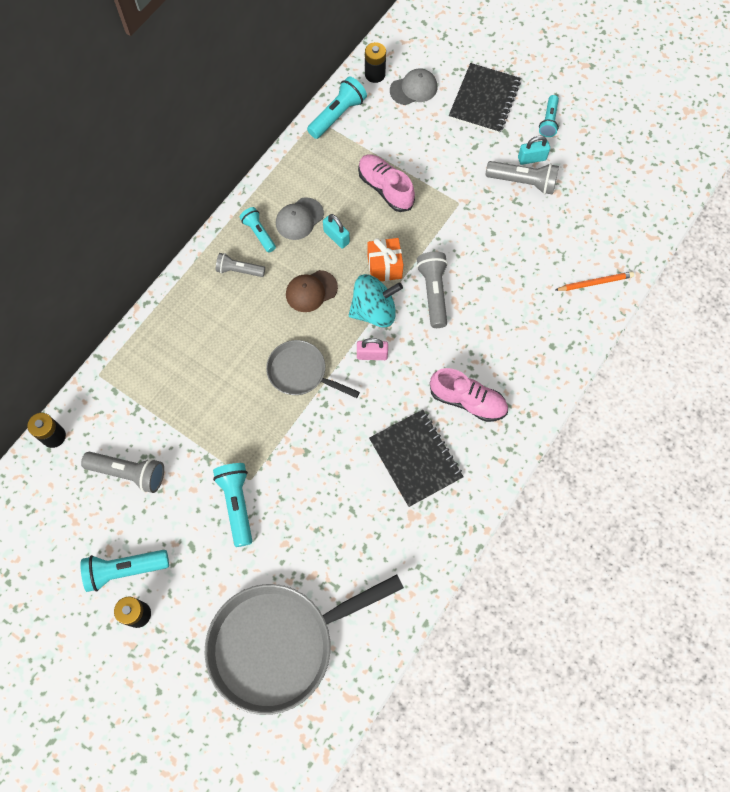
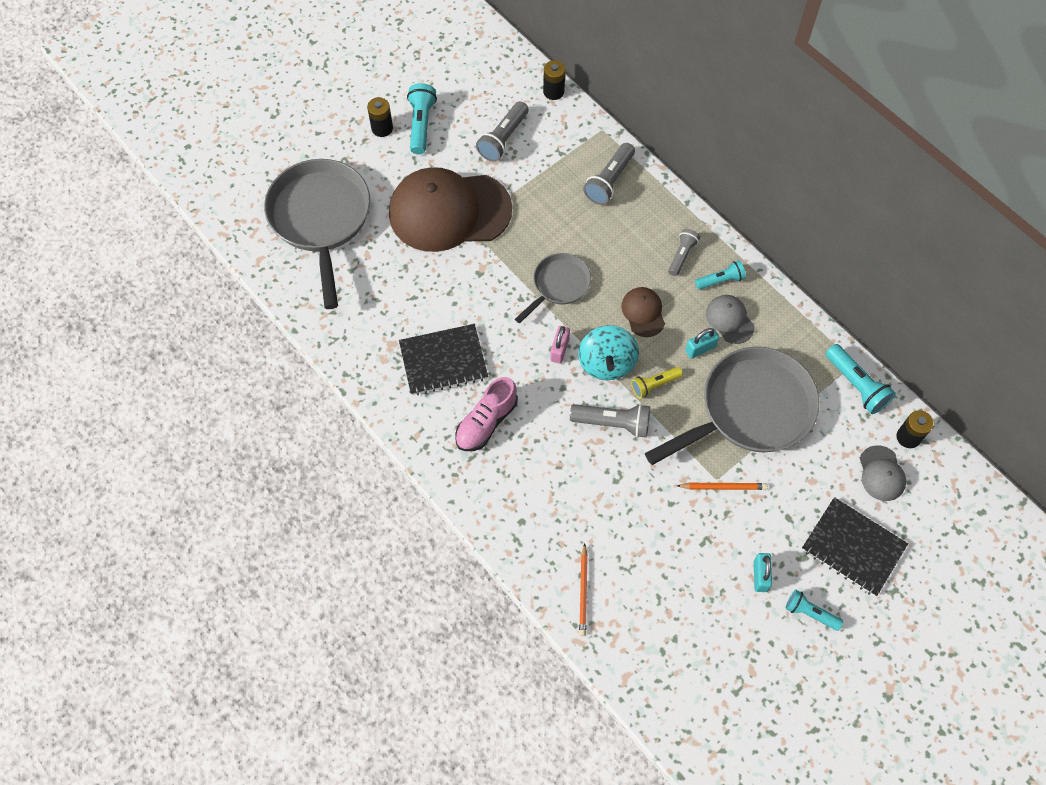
camera: 105 degrees right, 5 degrees down
(237, 504) = (449, 211): turquoise flashlight -> brown cap
(384, 267) = (654, 385): orange gift -> yellow flashlight
(385, 188) = (750, 409): pink shoe -> grey pan
(464, 197) = (723, 487): none -> orange pencil
(523, 182) = (729, 556): grey flashlight -> grey flashlight (609, 181)

